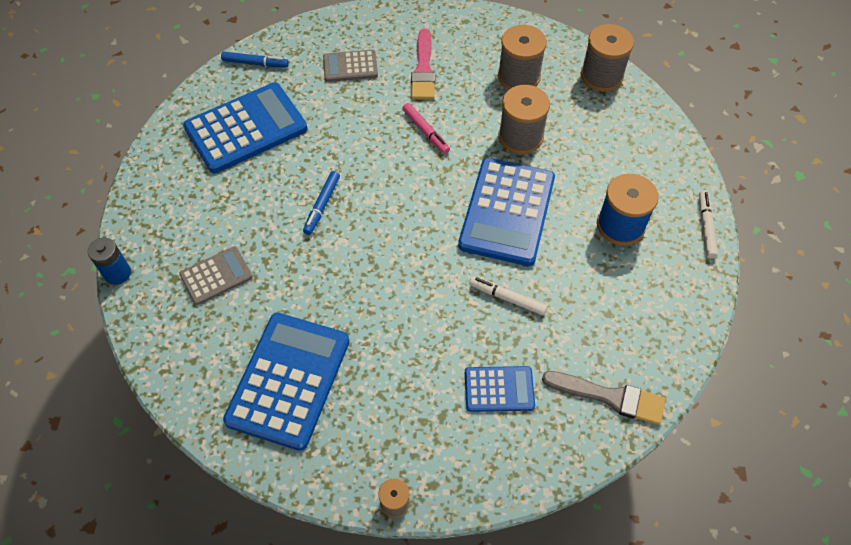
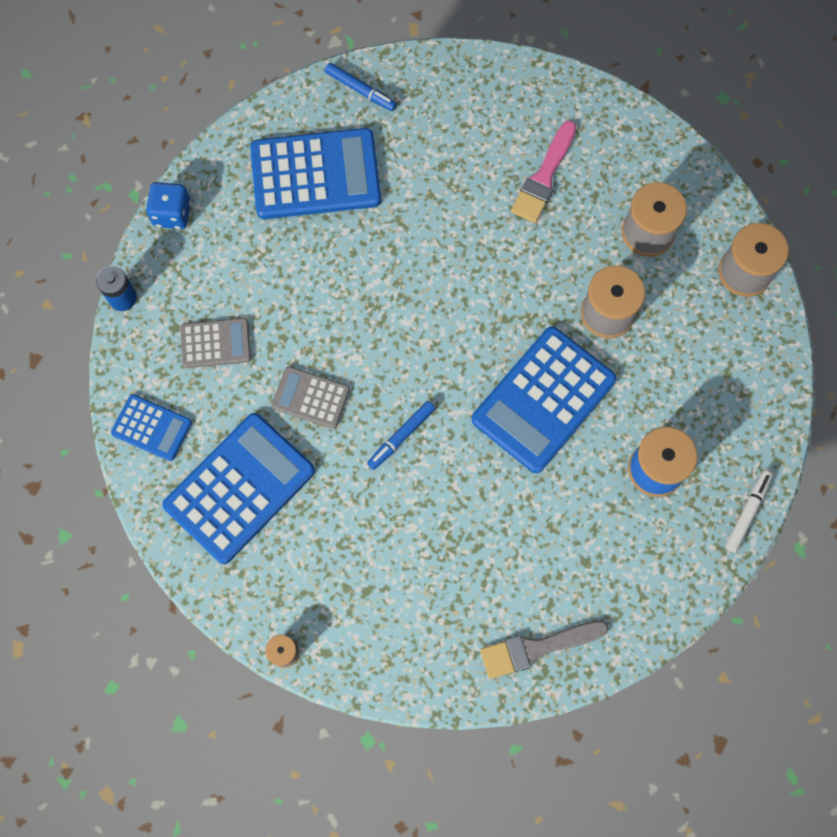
camera: 25 degrees right, 15 degrees up
(136, 196) = (172, 213): none -> blue dice
(322, 205) = (354, 307): blue marker -> blue marker (401, 437)
(350, 66) = (463, 138): grey calculator -> grey calculator (311, 398)
(426, 131) = (506, 261): pink marker -> none
(499, 389) = (434, 590): blue calculator -> blue calculator (152, 428)
(507, 298) = (492, 498): white marker -> none
(609, 397) = (537, 648): grey brush -> grey brush turned 120 degrees clockwise

